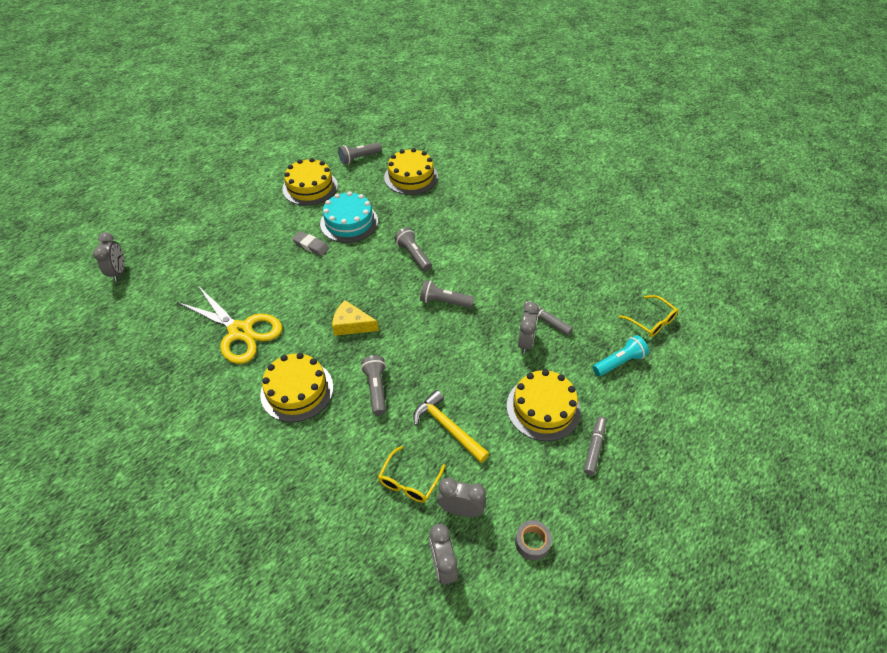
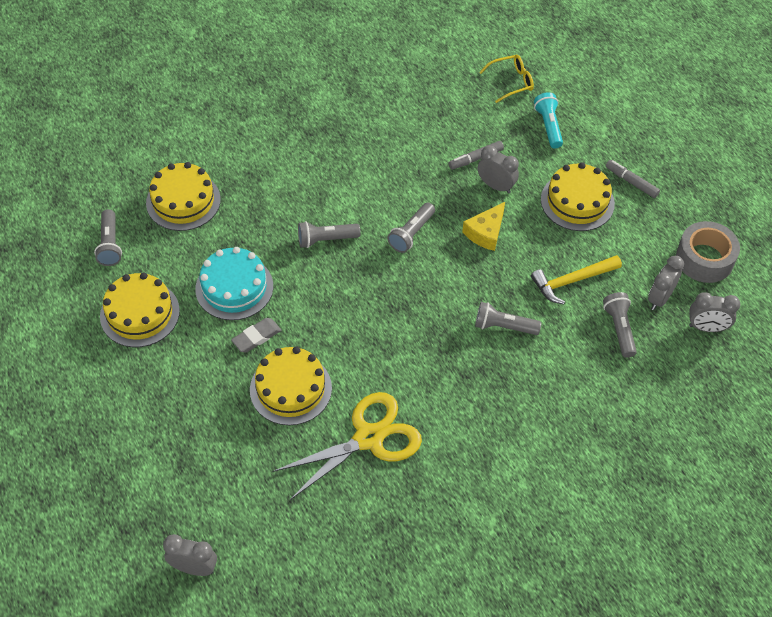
camera: 70 degrees left, 5 degrees up
(297, 390) = (478, 398): yellow cake -> yellow cake (290, 388)
(351, 324) = (407, 326): yellow cheese -> yellow cheese (485, 232)
(409, 481) = (619, 328): yellow glasses -> grey flashlight
(532, 542) = (704, 259): grey tape -> grey tape, size x1.84

